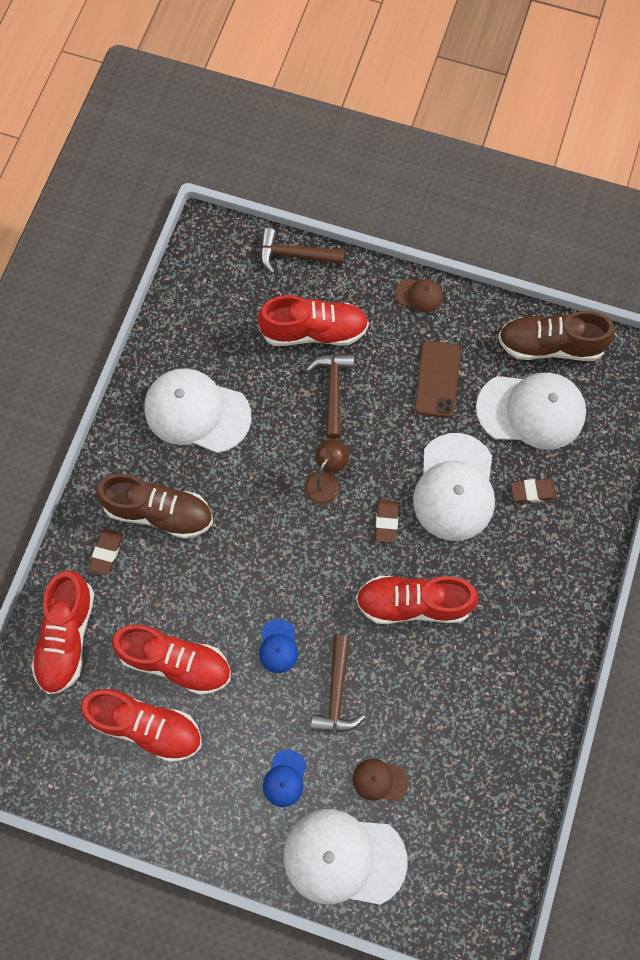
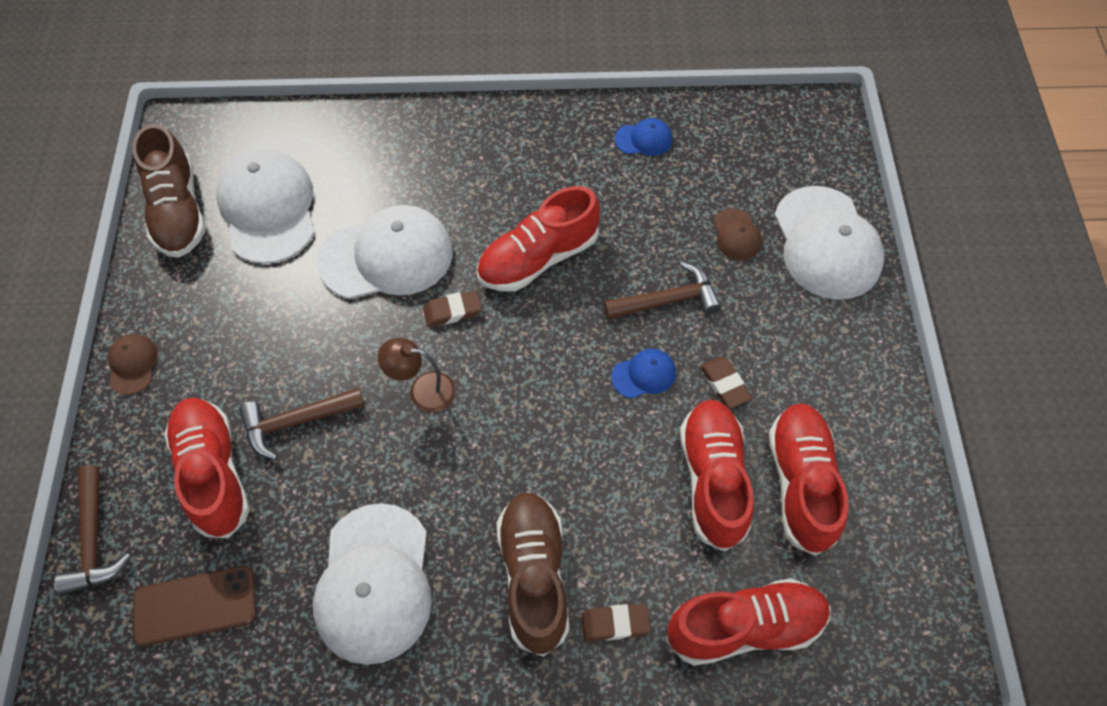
camera: 110 degrees left, 10 degrees down
(285, 778) = (781, 320): blue cap -> blue cap (644, 139)
(413, 603) = (538, 258): red shoe -> red shoe turned 75 degrees clockwise
(437, 379) = (250, 311): brown phone -> brown phone (195, 606)
(532, 492) = (368, 184): brown eraser -> brown eraser (724, 384)

